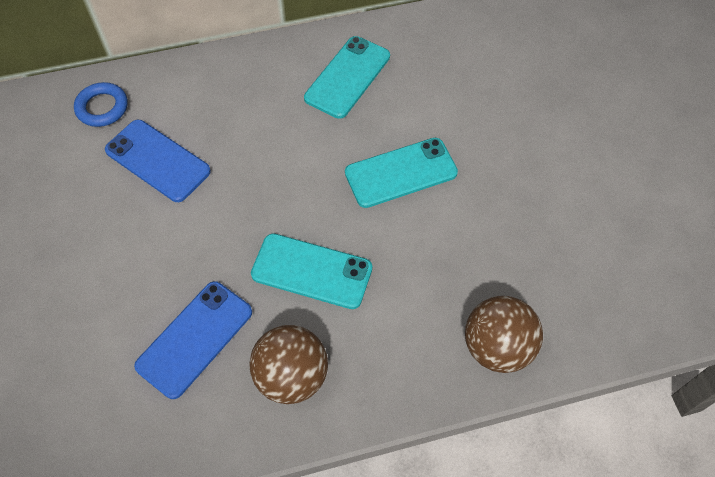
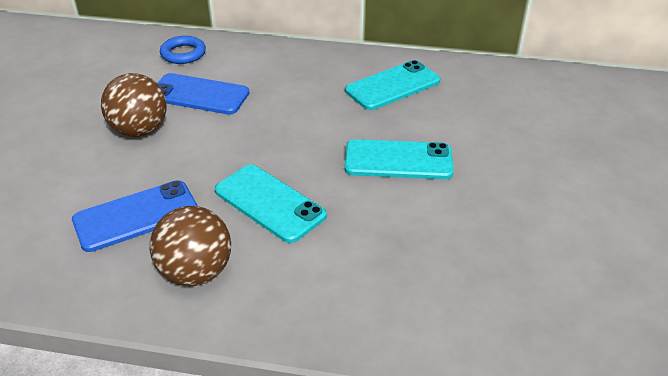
camera: 25 degrees right, 20 degrees down
(158, 161) = (199, 95): blue phone -> blue phone turned 45 degrees counterclockwise
(497, 347) = (409, 322): brown ball -> brown ball (140, 130)

